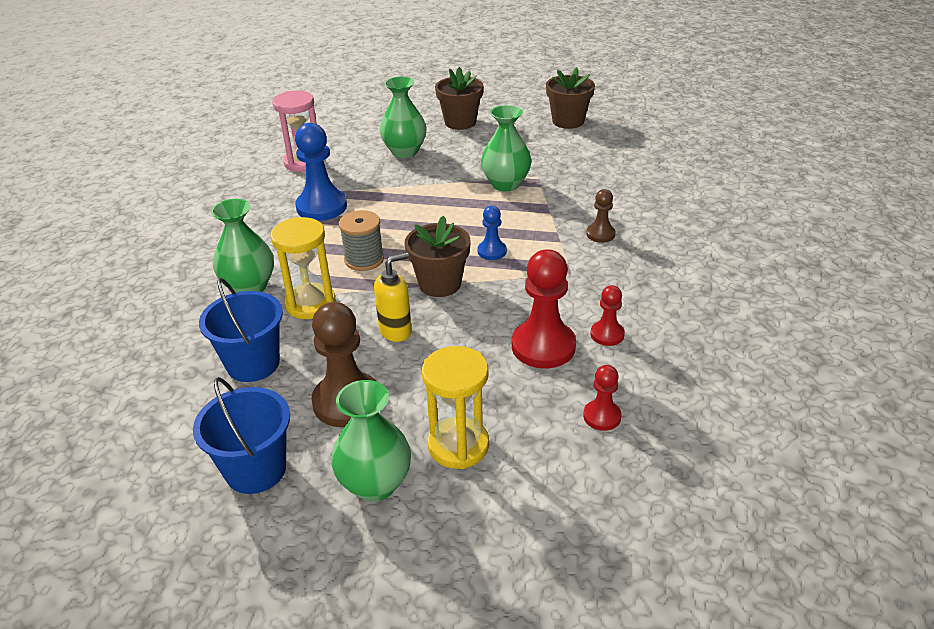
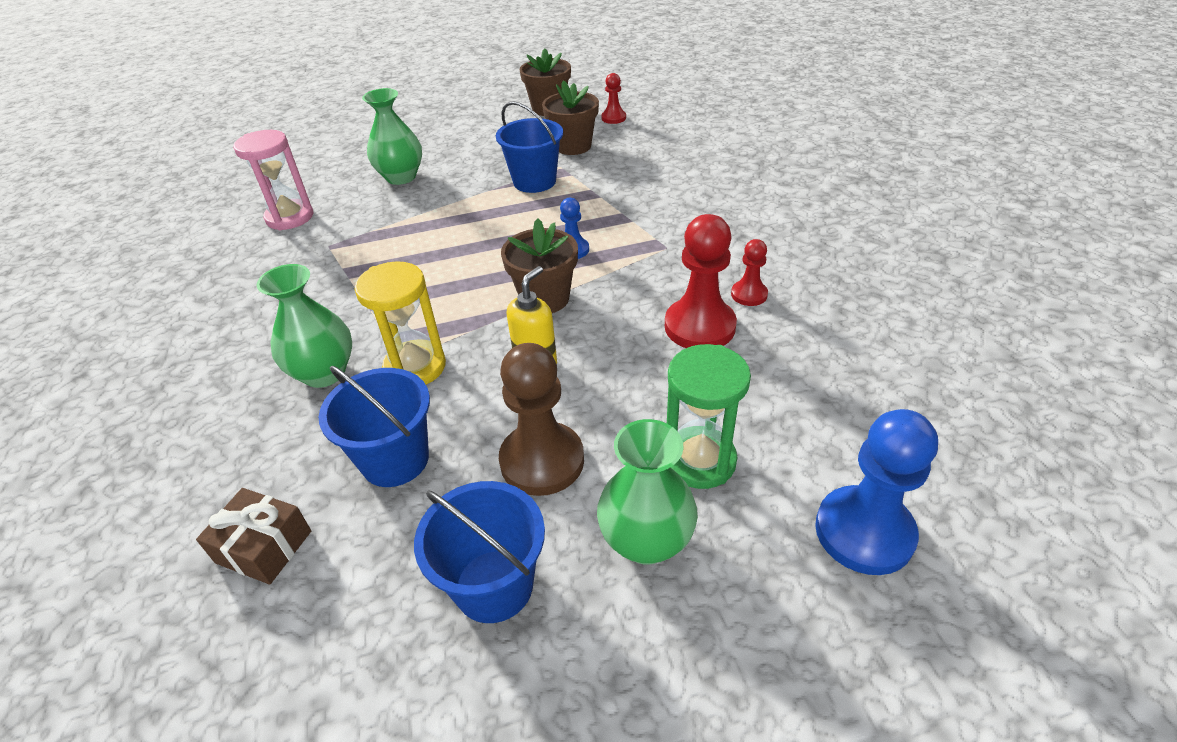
camera: 25 degrees left, 5 degrees up
(140, 388) = (264, 547): none -> brown gift
(321, 207) = (348, 258): blue pawn -> blue pawn (864, 532)
(364, 259) = (441, 299): grey spool -> none
(458, 445) = (699, 460): yellow hourglass -> green hourglass
(460, 122) = (439, 134): brown flower pot -> brown flower pot (573, 146)
(506, 184) = (534, 181): green vase -> blue bucket
(600, 234) = (664, 203): brown pawn -> none
(602, 416) = (810, 375): red pawn -> red pawn (613, 118)

